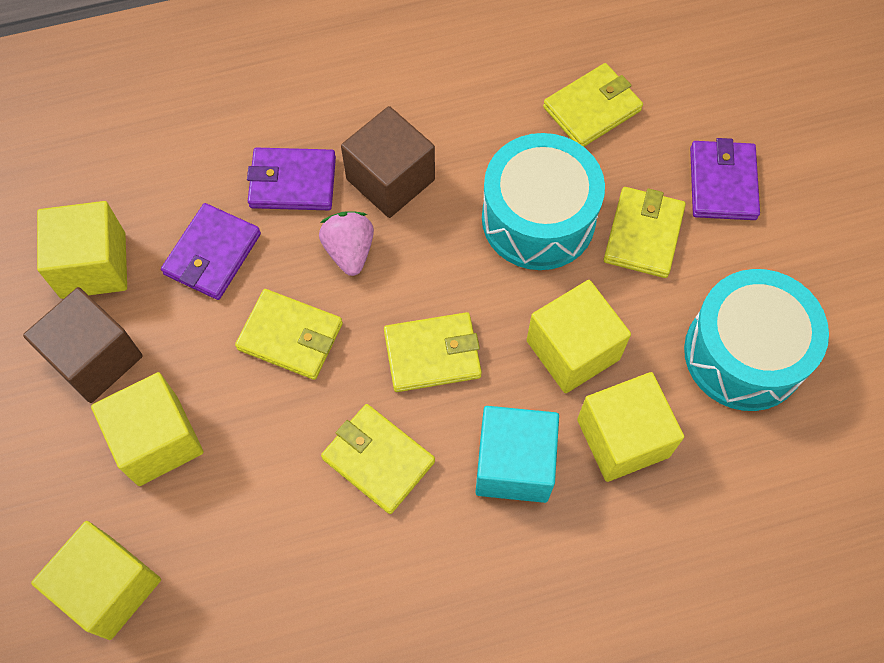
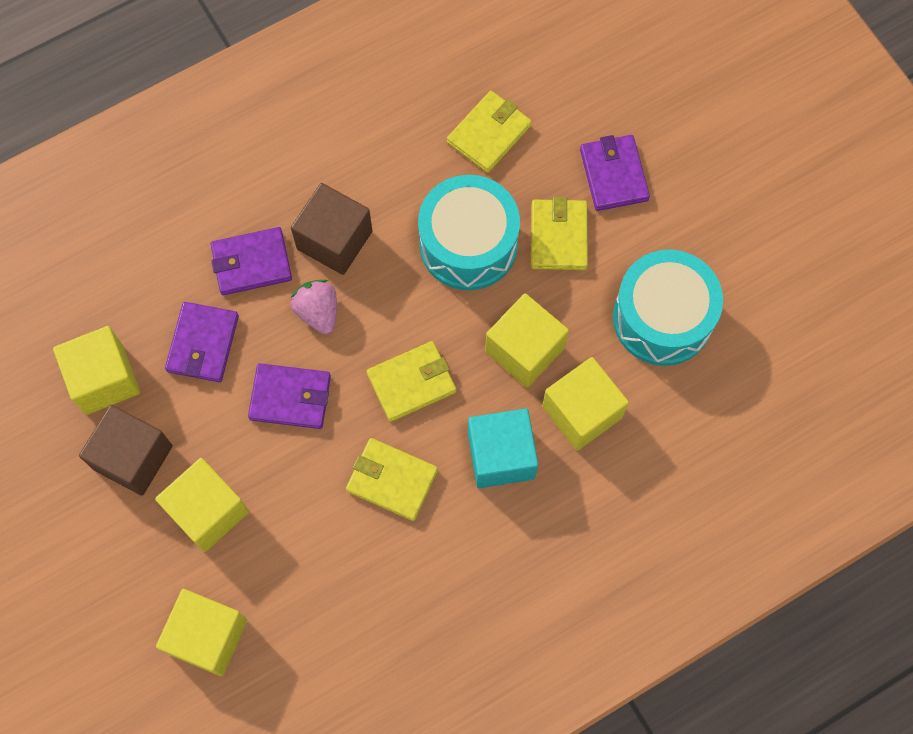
camera: 15 degrees left, 5 degrees up
(290, 336) = (290, 397): yellow wallet -> purple wallet

